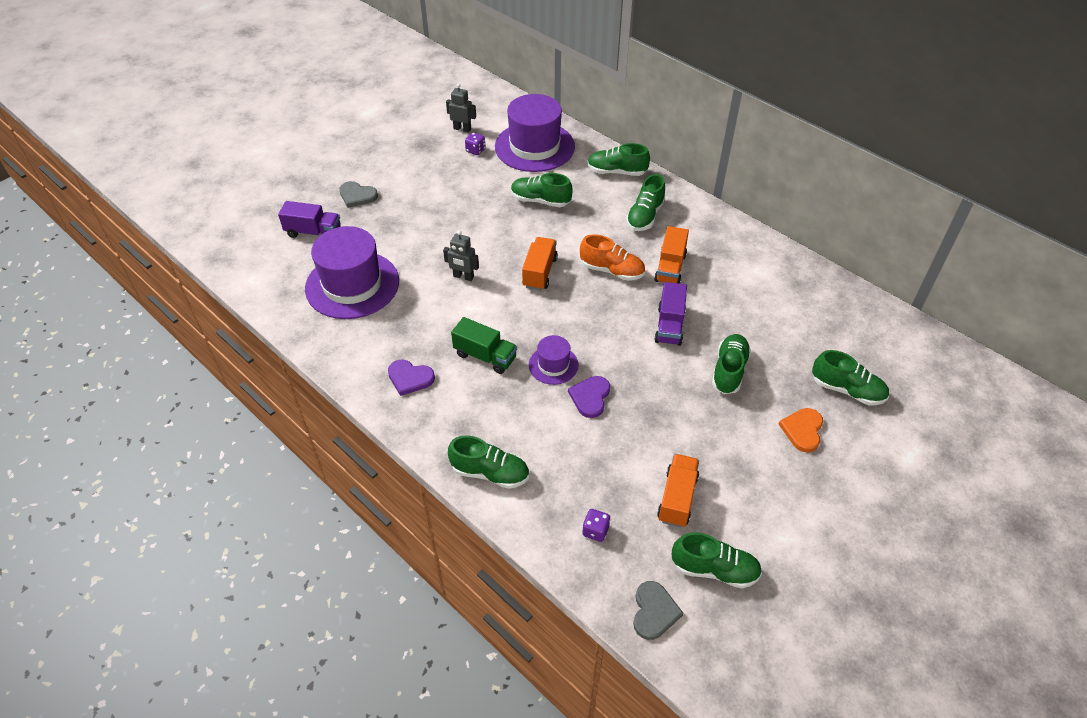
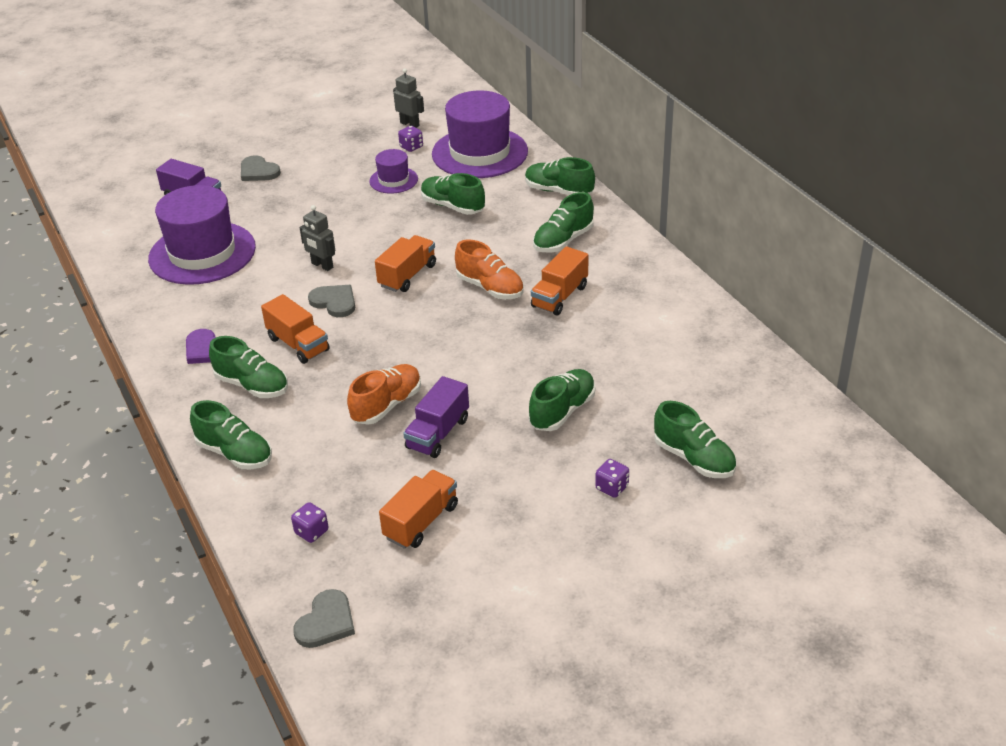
camera: 20 degrees right, 10 degrees down
(485, 356) = (298, 344): green truck -> orange truck
(493, 309) = (334, 302): none -> grey heart
(553, 365) = (366, 366): purple hat -> purple hat (393, 180)
(590, 397) = (387, 405): purple heart -> orange shoe
(669, 325) = (521, 353): purple truck -> purple truck (438, 433)
(714, 569) = (419, 599): green shoe -> green shoe (252, 385)
(802, 430) = (612, 487): orange heart -> purple dice

